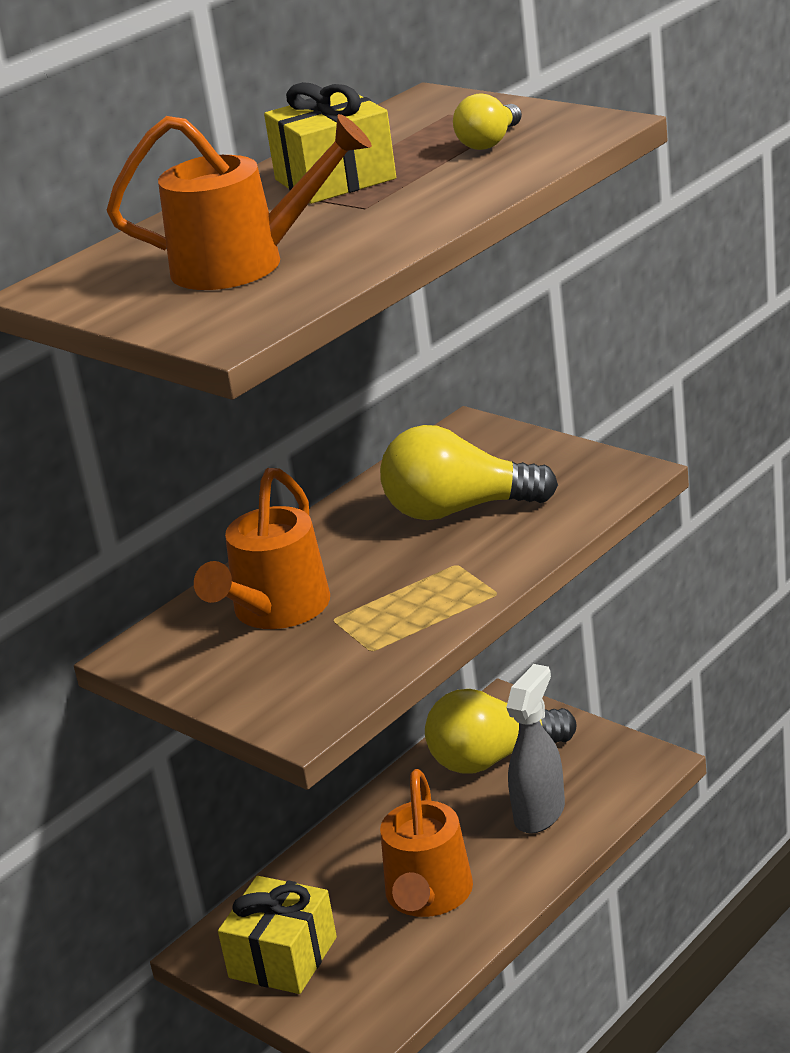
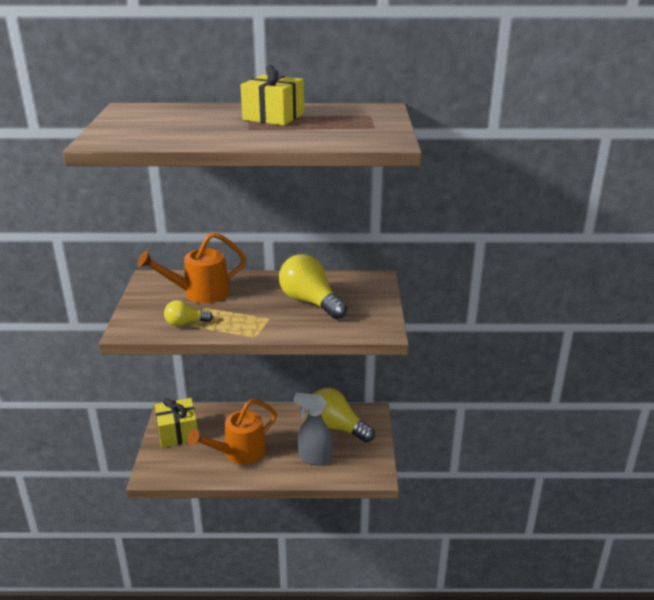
camera: 45 degrees right, 0 degrees up
(246, 264) = (170, 126): orange watering can -> none
(490, 142) = (344, 129): yellow light bulb -> yellow light bulb (185, 323)
(540, 813) = (314, 458): grey spray bottle -> grey spray bottle turned 150 degrees counterclockwise

